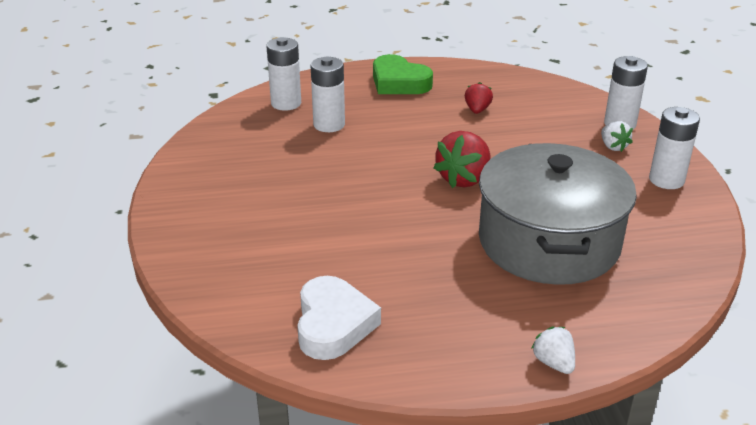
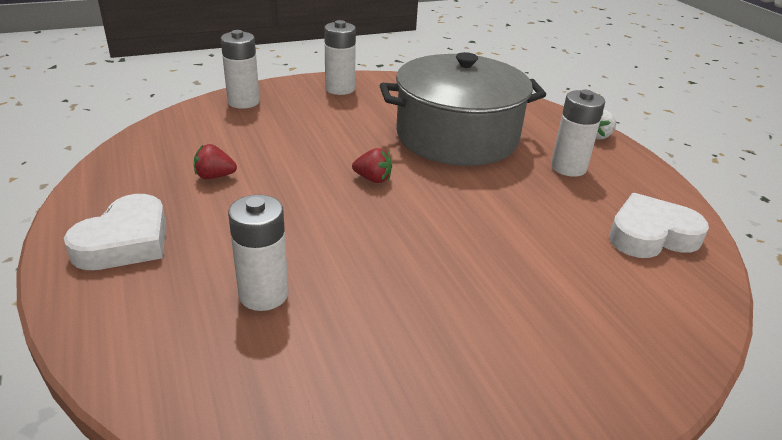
camera: 105 degrees left, 0 degrees up
(286, 103) = (190, 358): white battery -> white battery (568, 167)
(399, 82) = (125, 242): green heart -> white heart
(464, 179) = (373, 179): red strawberry -> red strawberry, size x0.57
(613, 146) = (288, 106): white strawberry -> none

